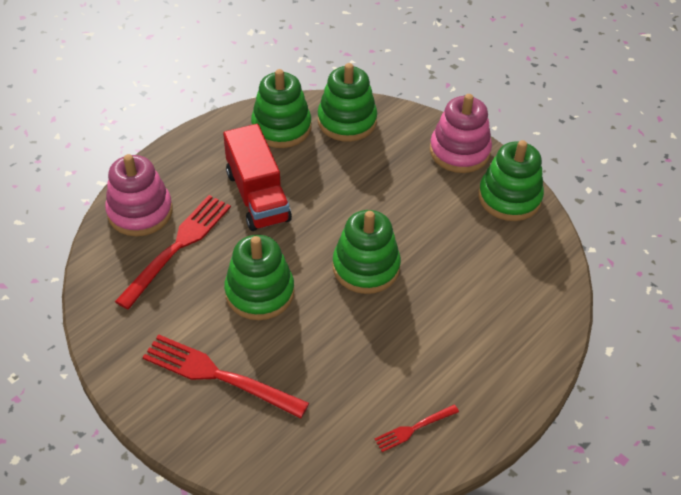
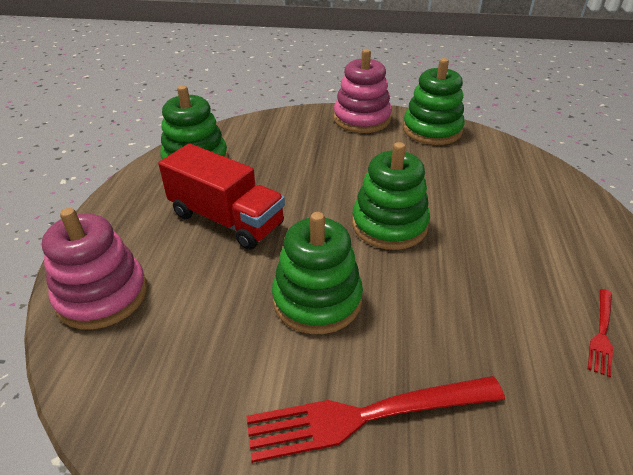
camera: 35 degrees left, 10 degrees down
(178, 246) = (181, 305): red fork -> none
(347, 121) = (251, 135): green stacking toy -> none

